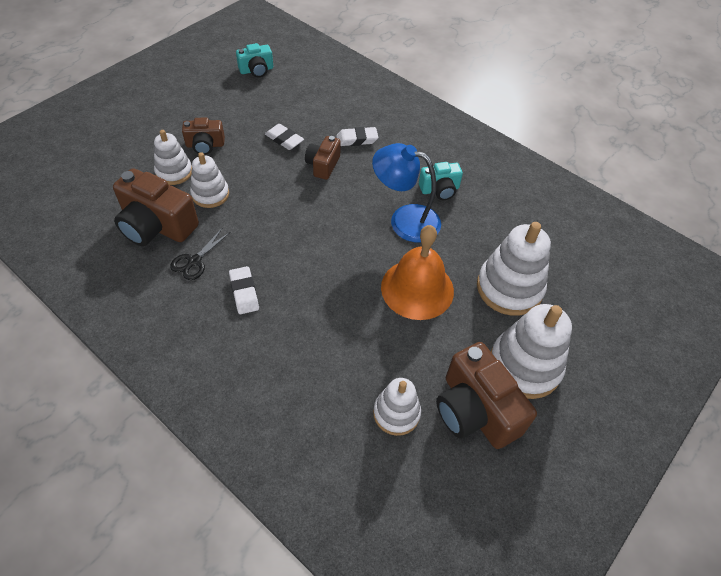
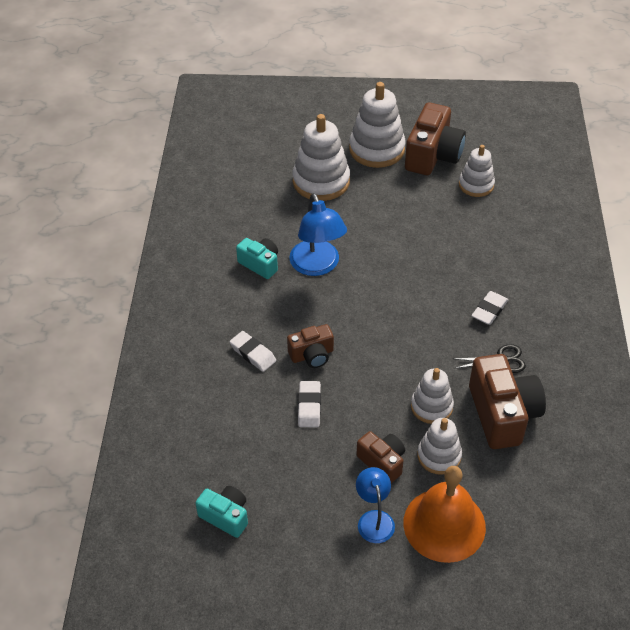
camera: 125 degrees left, 5 degrees down
(177, 119) = (374, 519): none -> blue lamp
(417, 288) = (375, 224): orange bell -> orange bell (444, 524)

